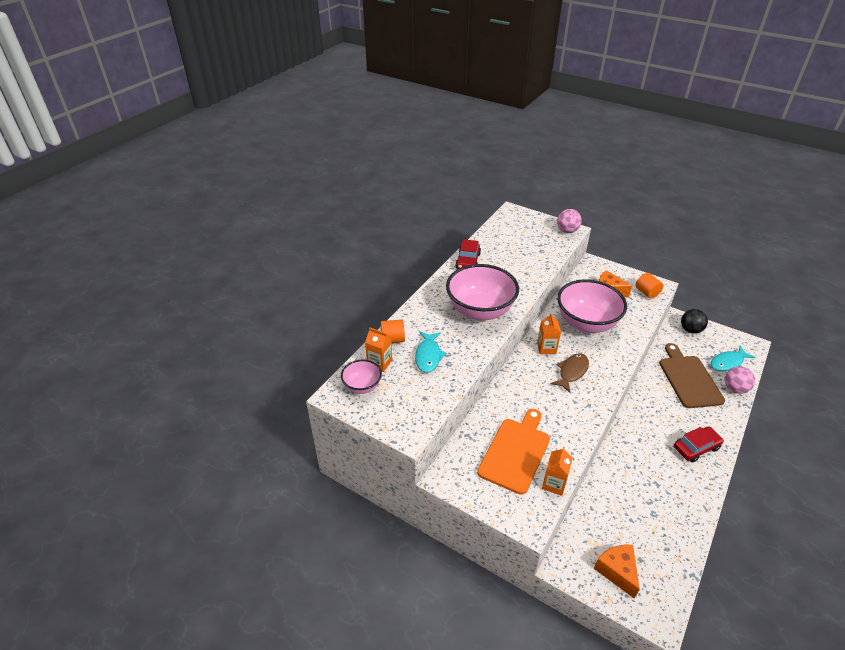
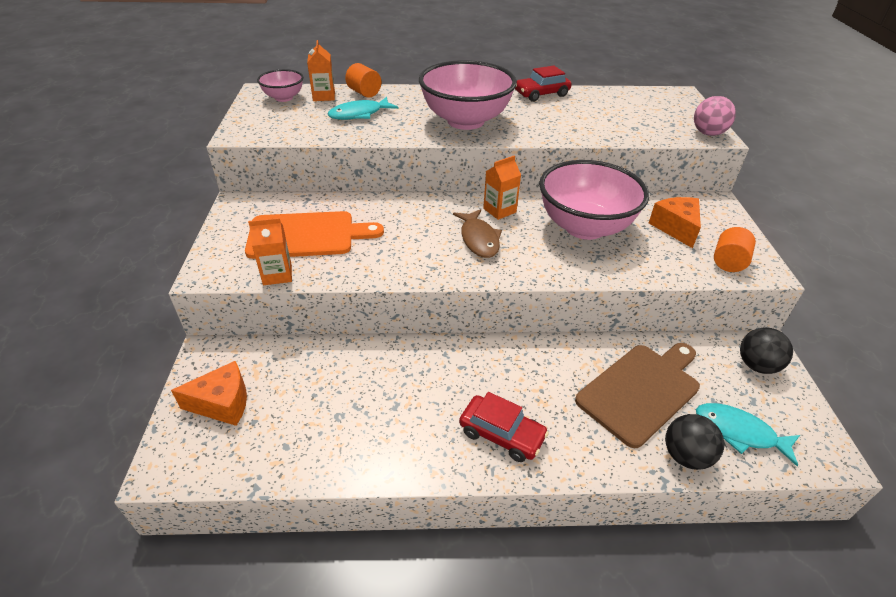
camera: 55 degrees right, 0 degrees up
(572, 372) = (479, 239): brown fish -> brown fish turned 75 degrees clockwise
(617, 571) = (223, 403): orange cheese -> orange cheese turned 45 degrees clockwise
(734, 389) = (685, 456): pink ball -> black ball

